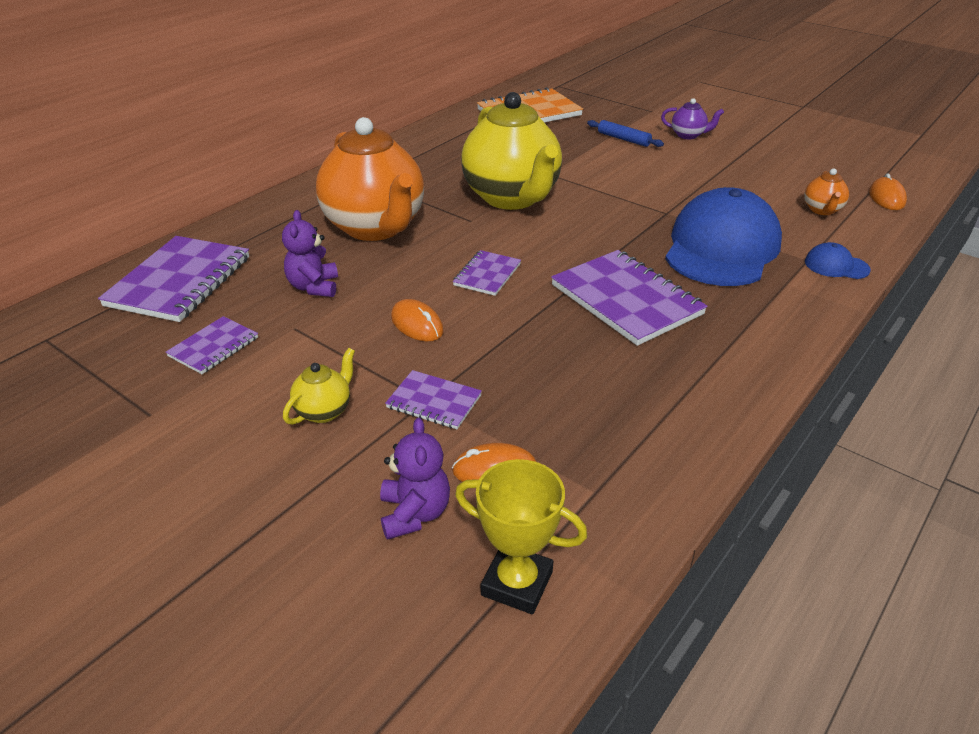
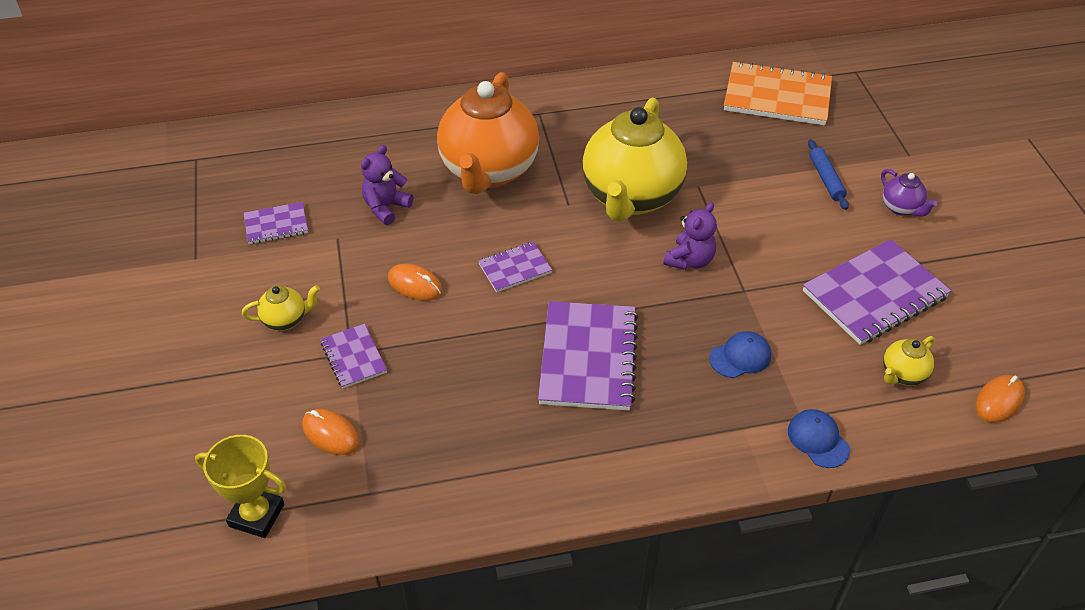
camera: 40 degrees right, 10 degrees up
(180, 281) = (310, 151): purple notebook -> purple notebook (875, 295)
(414, 513) = (256, 430): purple teddy bear -> purple teddy bear (689, 260)
(417, 324) = (415, 285): orange mouse -> orange mouse turned 60 degrees counterclockwise
(517, 583) = (256, 515): yellow trophy -> yellow trophy turned 45 degrees counterclockwise
(722, 247) = (740, 357): blue cap -> blue cap, size x0.41
(822, 210) = (902, 375): orange teapot -> yellow teapot

